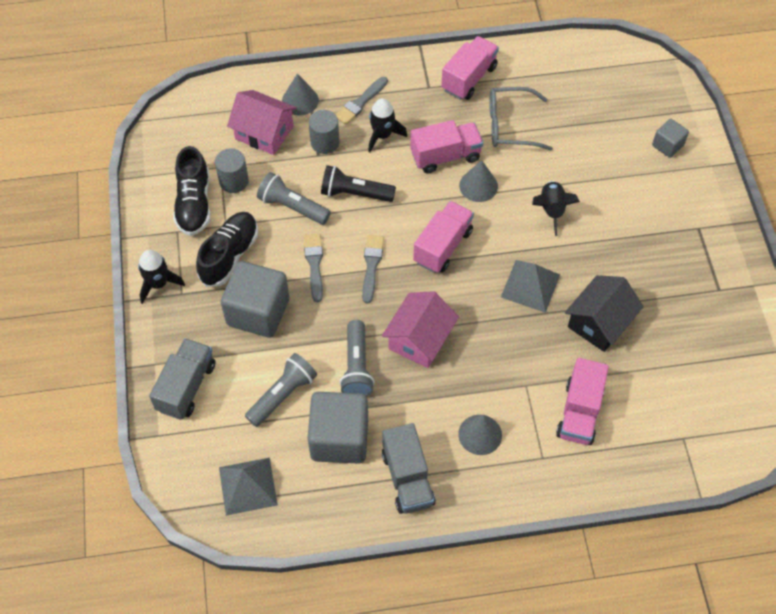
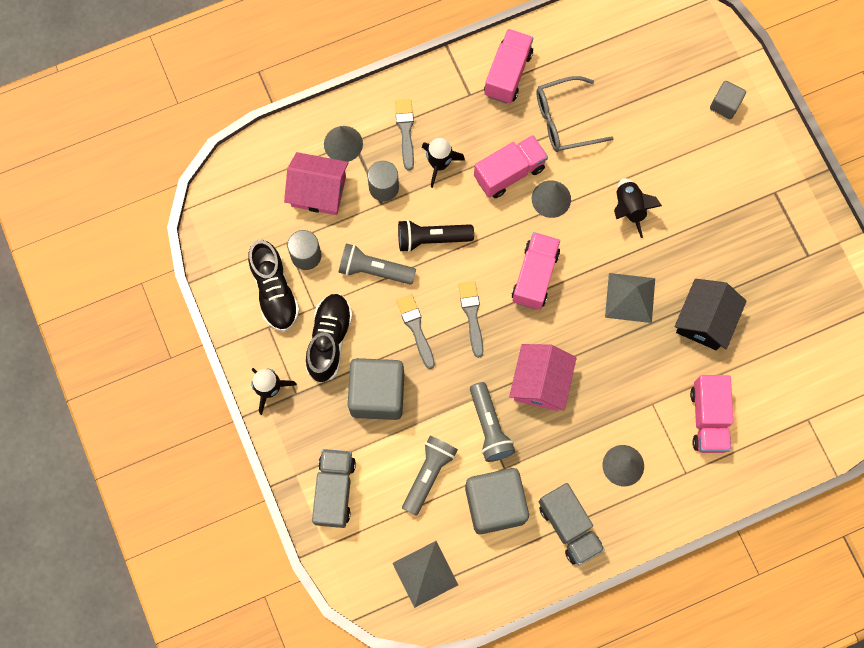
camera: 15 degrees left, 15 degrees up
(360, 102) = (405, 131): grey brush -> grey brush turned 150 degrees clockwise

